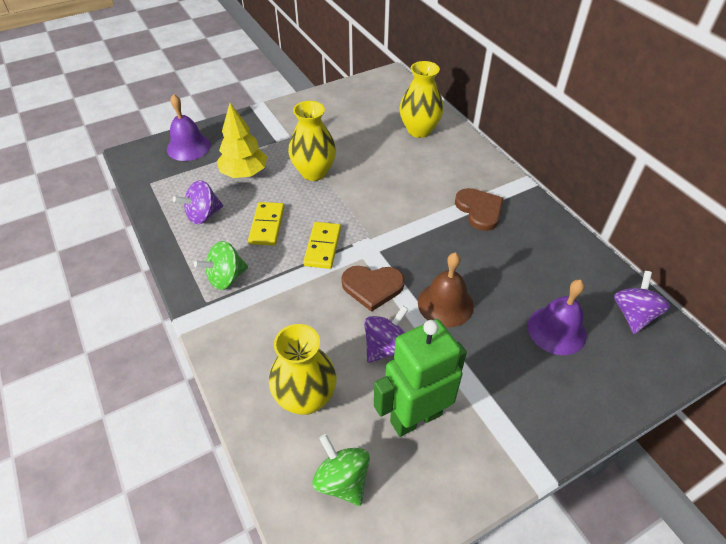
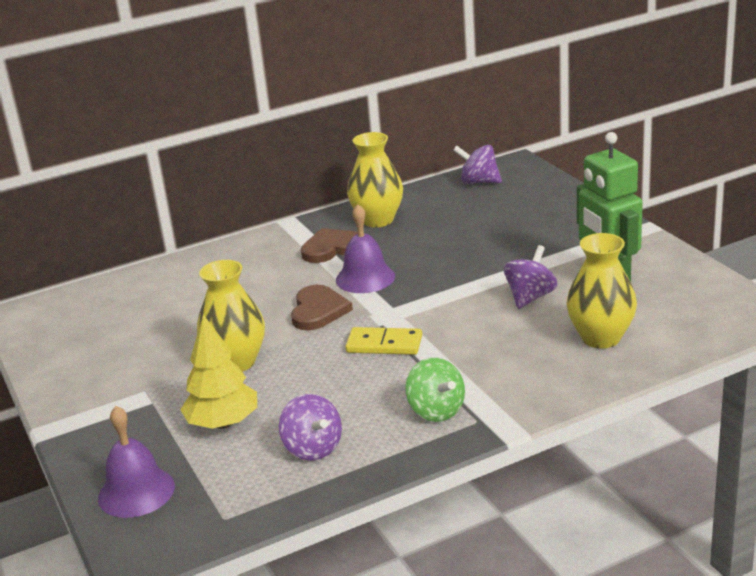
camera: 85 degrees left, 20 degrees down
(267, 225) = (341, 390): yellow domino -> none
(342, 480) = (681, 312): green spinning top -> none
(372, 287) = (449, 308): brown heart -> brown heart (318, 311)
(386, 347) = (530, 297): purple spinning top -> purple spinning top turned 75 degrees clockwise
(419, 130) = (167, 287): yellow vase -> yellow vase (377, 220)
(445, 304) = (471, 267): brown bell -> none
(557, 330) = (499, 214): purple bell -> purple bell (365, 278)

